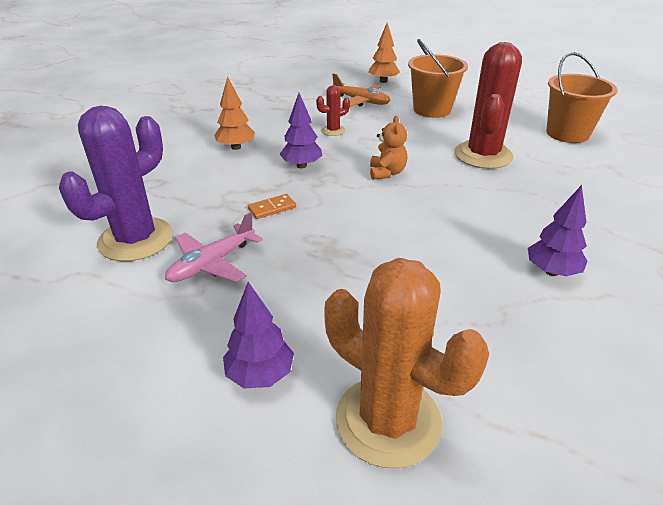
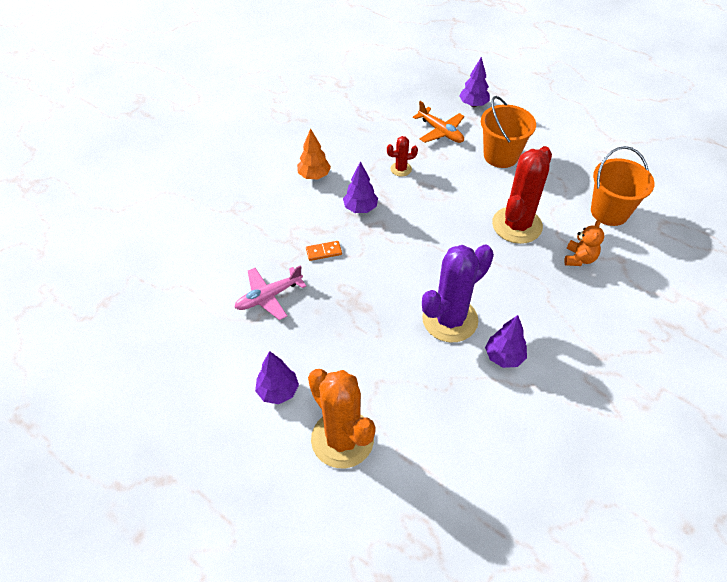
camera: 15 degrees right, 15 degrees up
(136, 239) = (221, 263): purple cactus -> purple cactus (450, 319)
(383, 81) = (473, 104): orange tree -> purple tree
(387, 173) = (426, 230): orange teddy bear -> orange teddy bear (579, 258)

